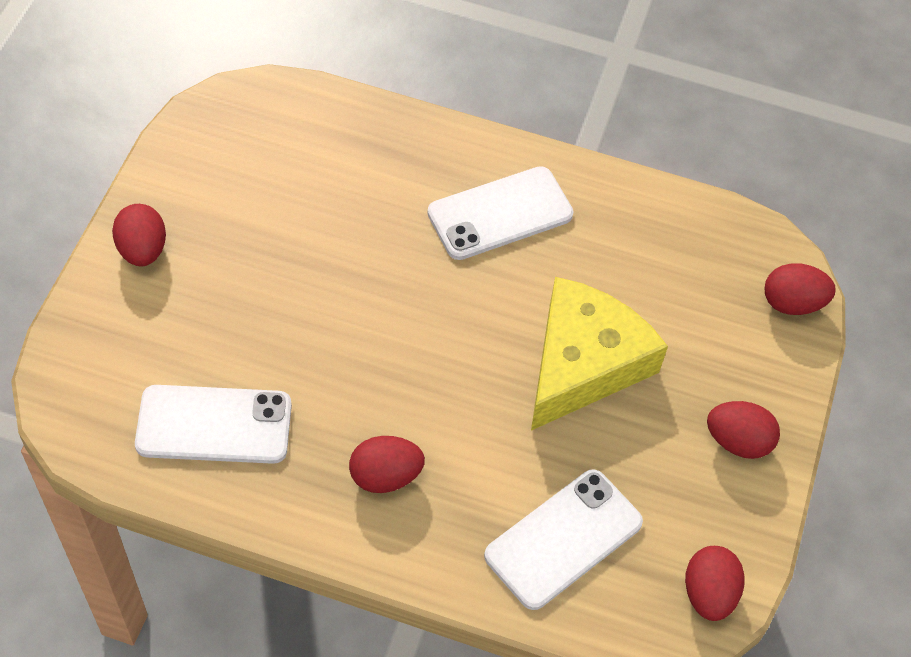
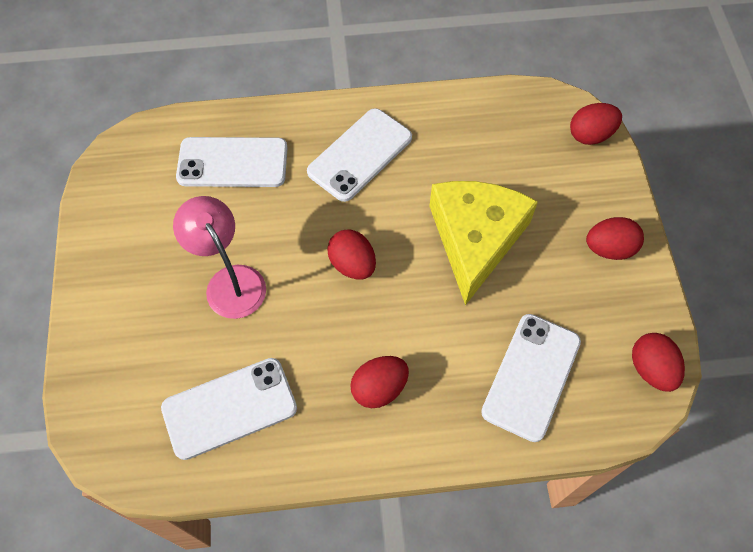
camera: 20 degrees left, 5 degrees up
(142, 250) = (105, 293): red egg -> red egg (352, 264)
(281, 292) = (230, 281): none -> pink lamp
(350, 164) = (232, 163): none -> white phone

